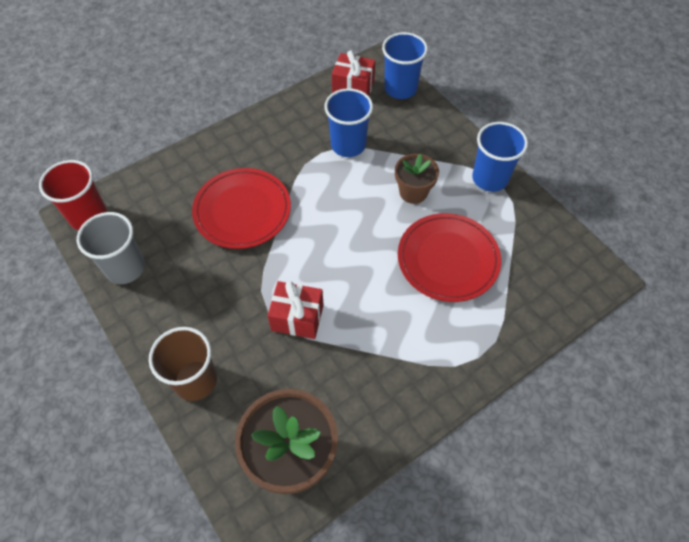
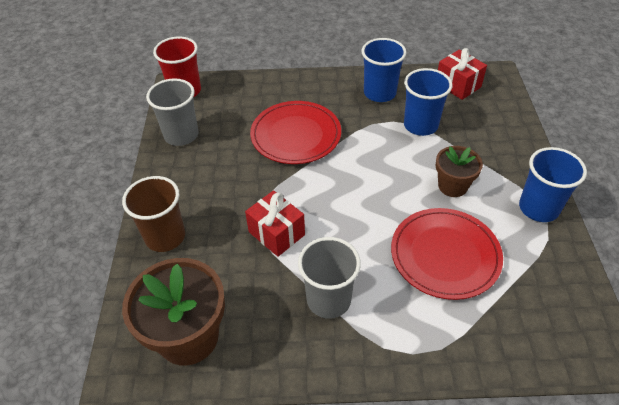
camera: 35 degrees right, 10 degrees down
(385, 352) = (328, 300): none -> grey cup
(400, 88) = (502, 101): blue cup -> blue cup (379, 93)

